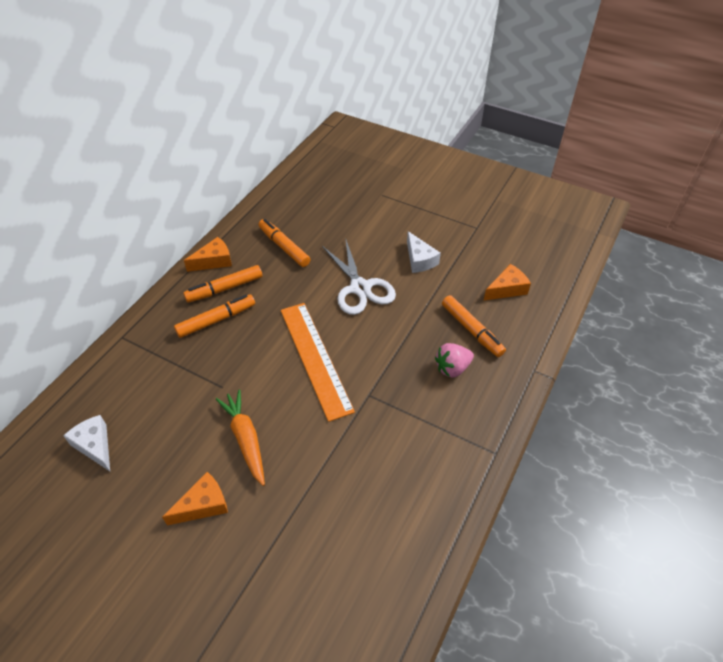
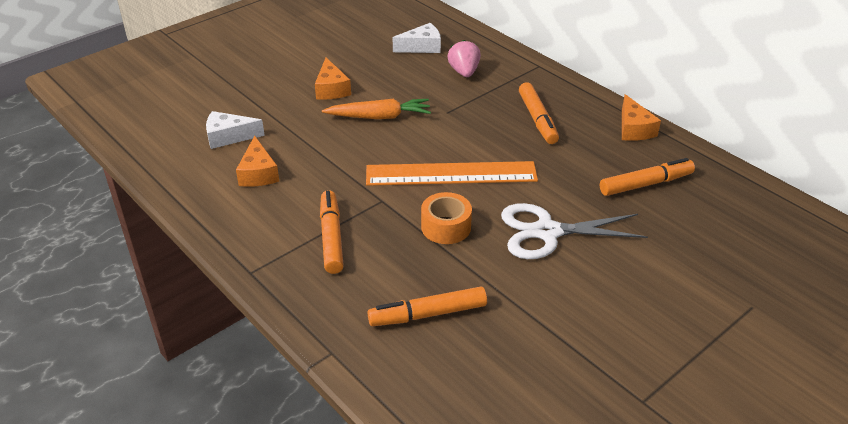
camera: 110 degrees right, 10 degrees down
(225, 289) = (584, 130): orange marker -> orange marker (331, 237)
(381, 344) = (446, 227): none -> orange tape
(419, 260) = (583, 304): white cheese -> white cheese (228, 137)
(452, 368) = (378, 275): pink strawberry -> pink strawberry (464, 72)
(507, 289) = (487, 383): orange cheese -> orange cheese (258, 173)

